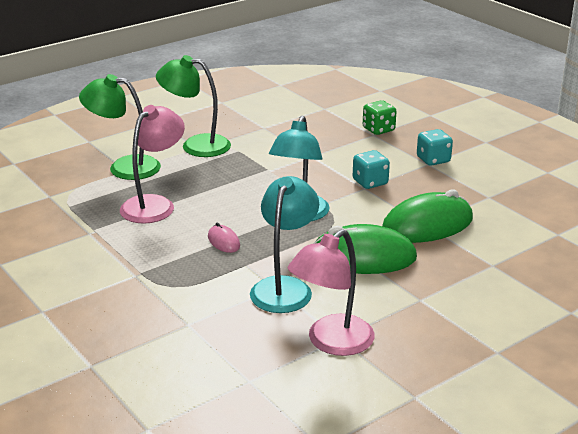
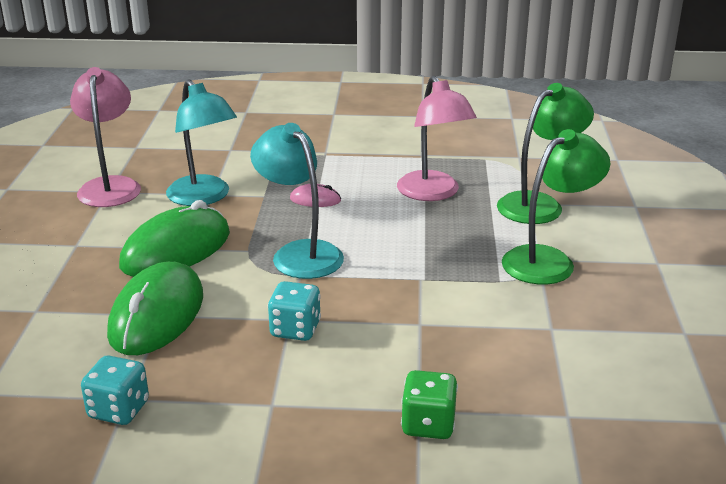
camera: 130 degrees right, 0 degrees up
(433, 160) = (274, 416): turquoise dice -> turquoise dice (119, 410)

